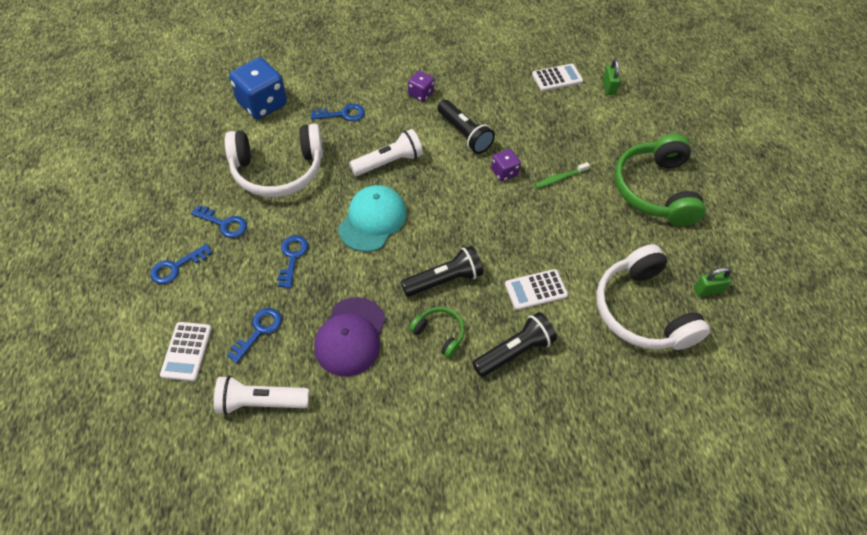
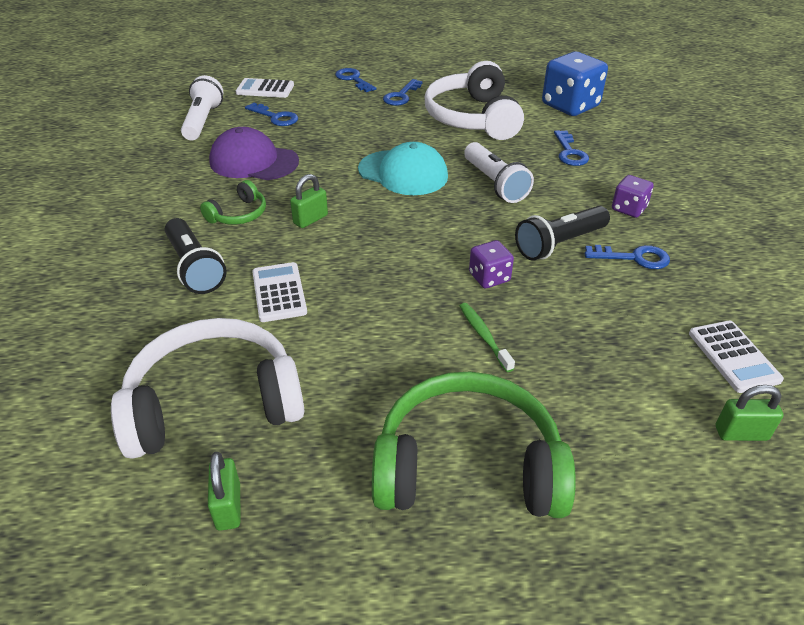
camera: 95 degrees right, 15 degrees down
(292, 257) = (357, 129): blue key -> blue key (634, 258)
(444, 280) = (310, 219): black flashlight -> green padlock

